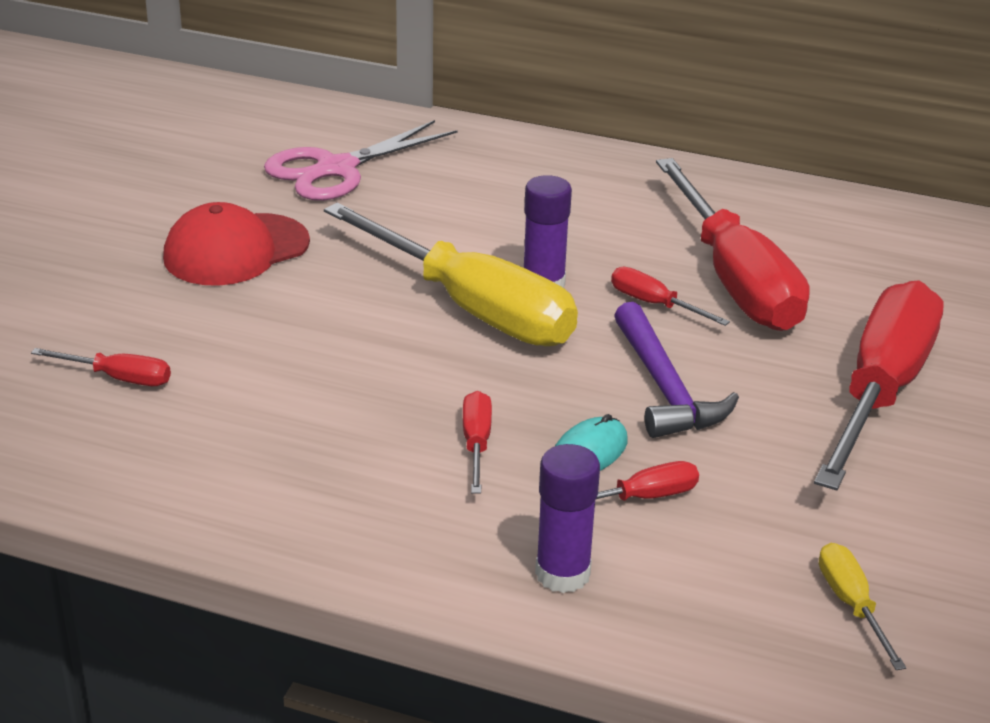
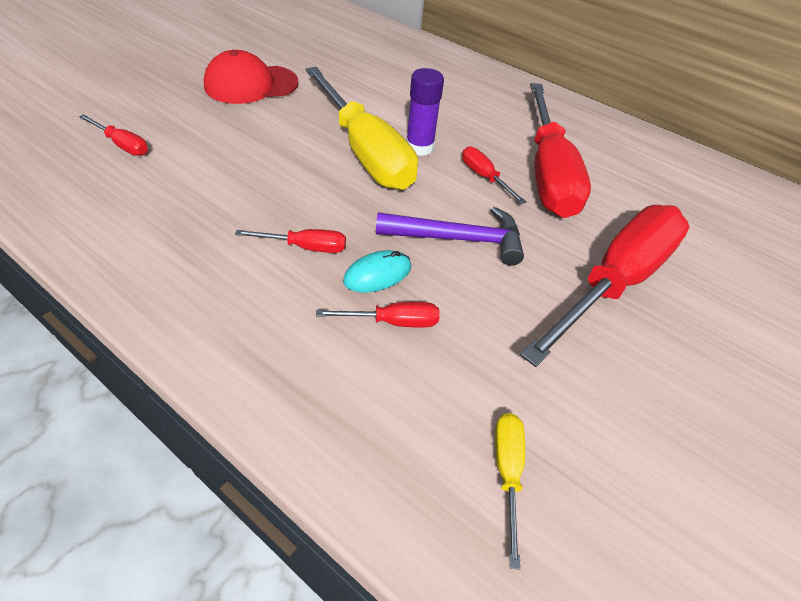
camera: 15 degrees right, 15 degrees up
(336, 169) = (342, 51): pink scissors -> none
(476, 444) = (305, 247): red screwdriver -> red screwdriver turned 75 degrees clockwise
(562, 574) = (297, 371): purple glue stick -> none
(665, 388) = (458, 239): purple hammer -> purple hammer turned 90 degrees counterclockwise

